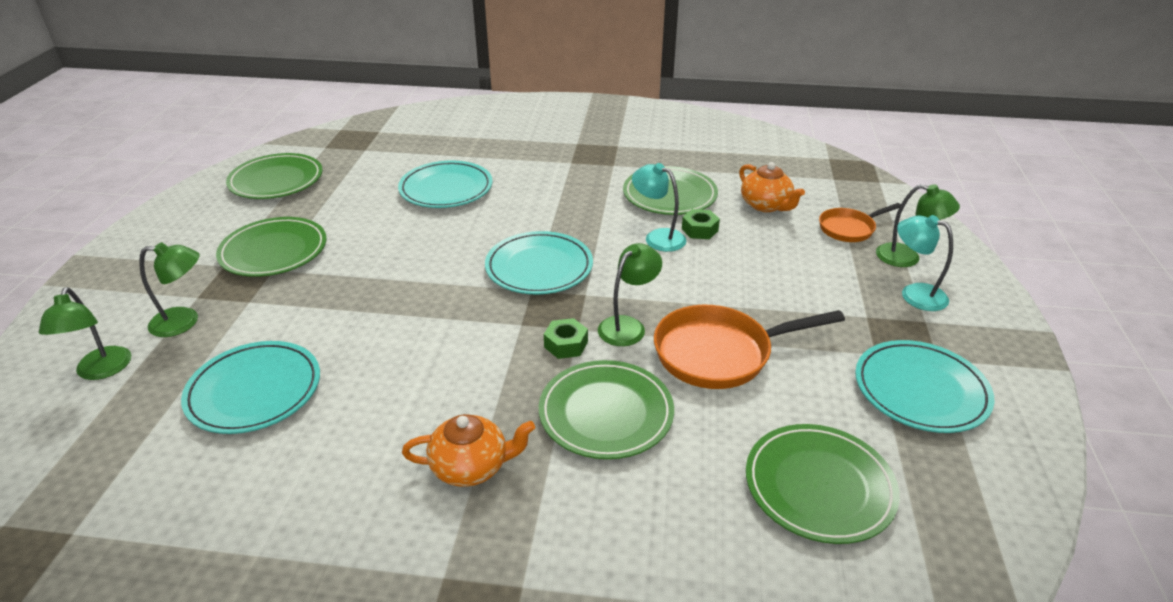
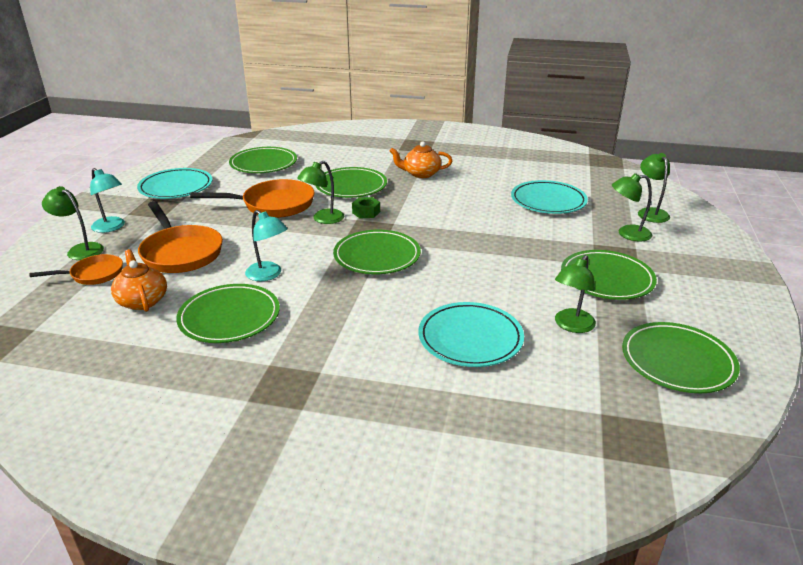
camera: 175 degrees left, 5 degrees down
(348, 202) = (571, 326): none -> green lamp
(539, 267) = (377, 256): turquoise plate -> green plate
(699, 230) = (227, 280): green nut -> none
(781, 260) = (181, 253): none -> orange pan

